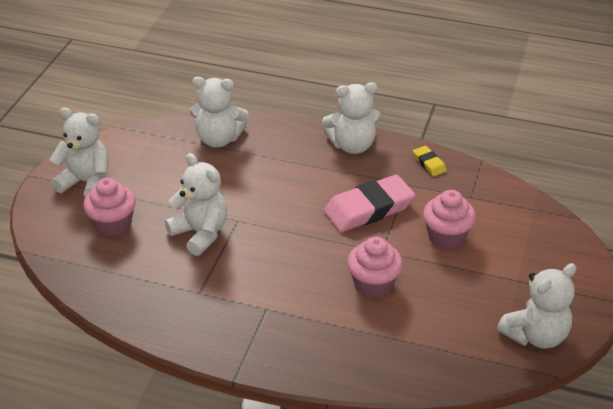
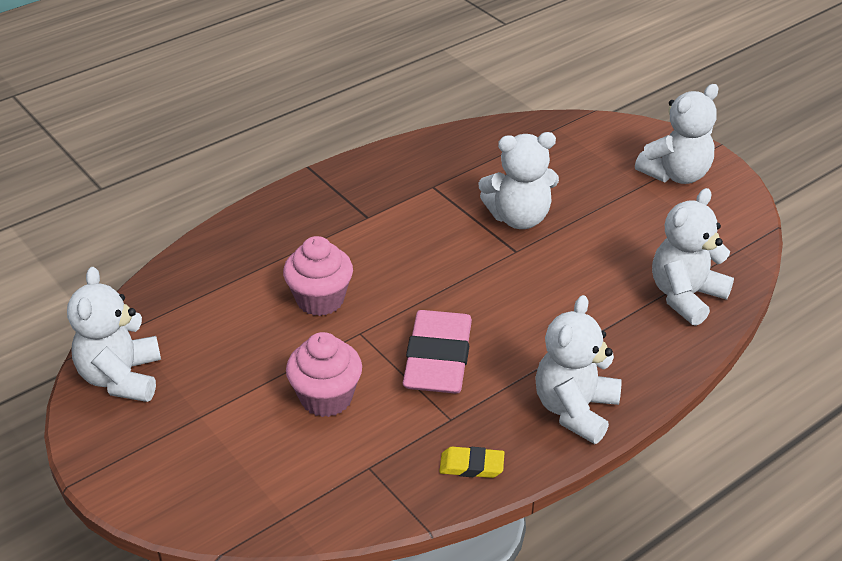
camera: 125 degrees right, 0 degrees up
(113, 224) = (587, 169): pink cupcake -> none

